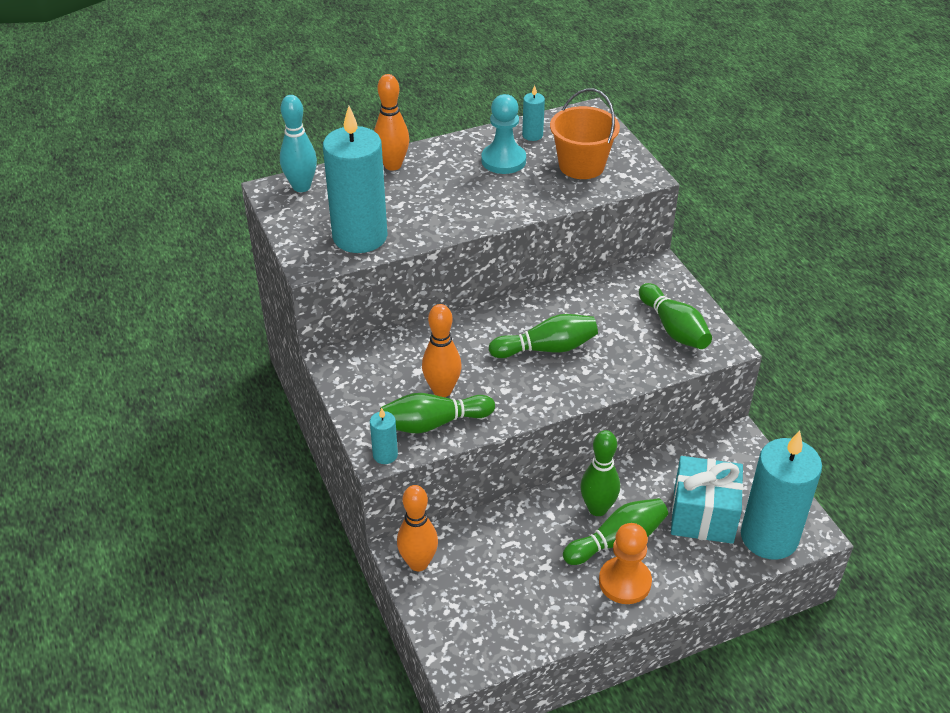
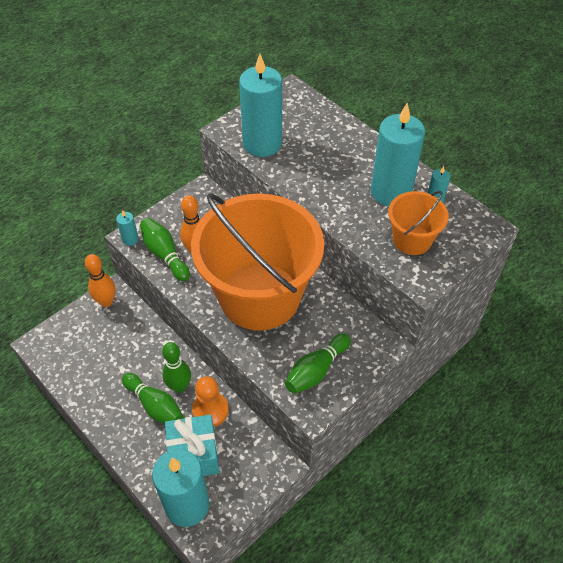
camera: 70 degrees right, 10 degrees up
(301, 187) = (300, 100): turquoise bowling pin -> none
(392, 165) = (349, 135): orange bowling pin -> none
(503, 160) = (391, 192): turquoise pawn -> turquoise candle
(547, 348) = (260, 296): green bowling pin -> orange bucket
(624, 582) = (121, 418): orange pawn -> orange pawn (210, 410)

